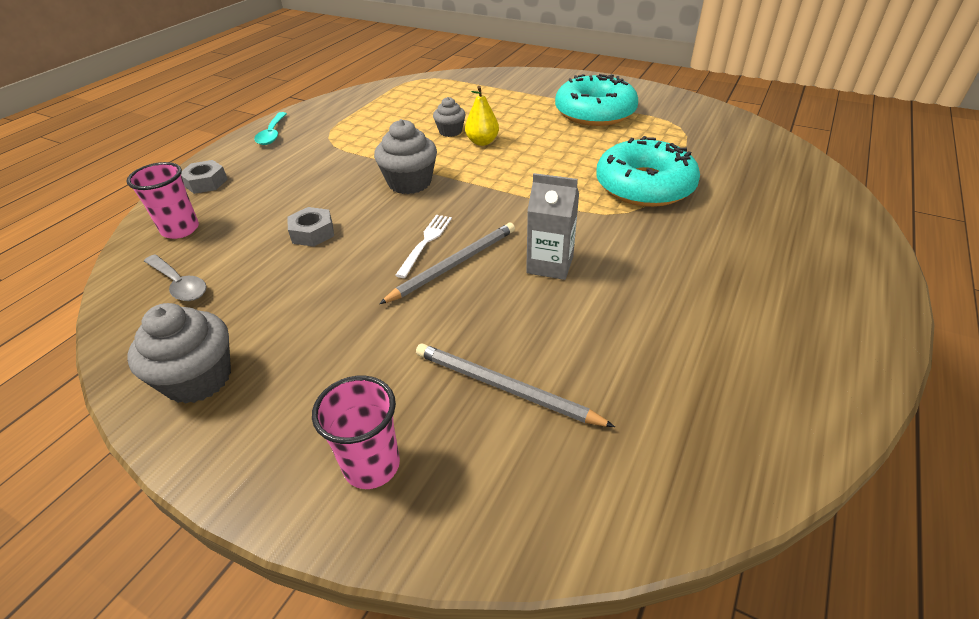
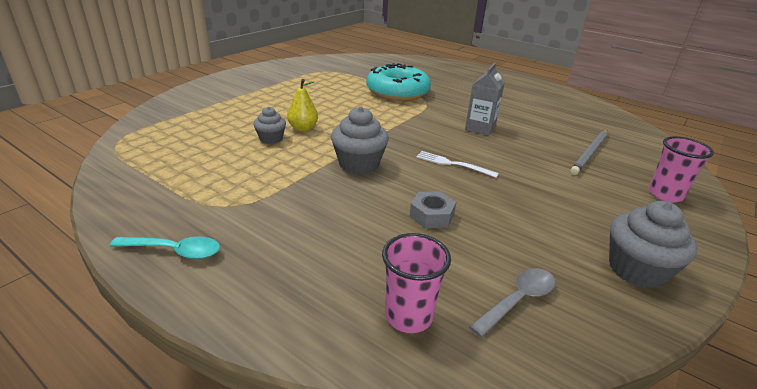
camera: 85 degrees left, 10 degrees down
(206, 182) = (290, 306): grey nut -> none
(454, 264) = (480, 156): grey pencil -> none
(595, 112) = (284, 87): turquoise donut -> none

